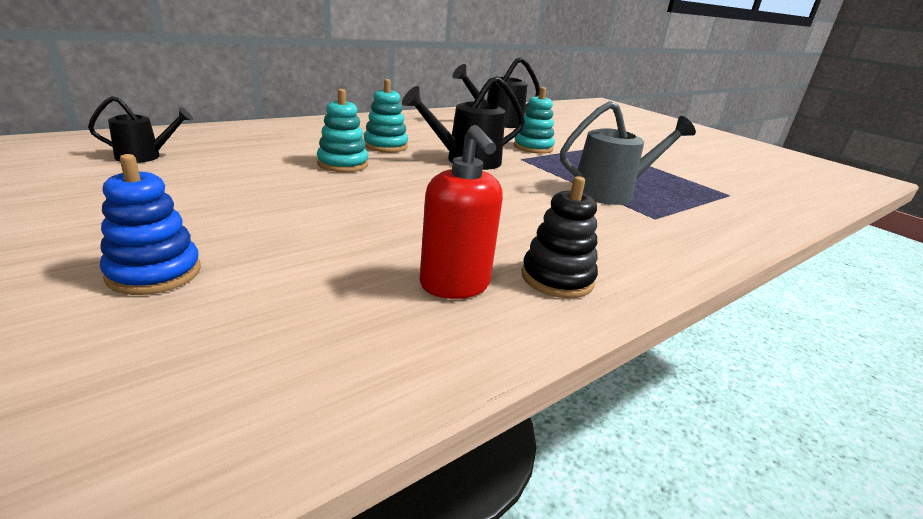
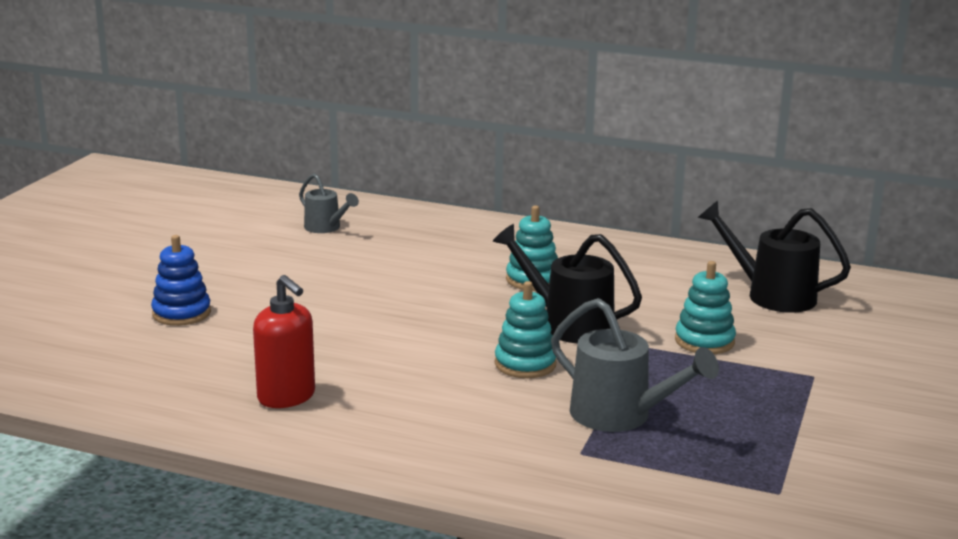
camera: 60 degrees right, 5 degrees down
(145, 156) = (326, 228): black watering can -> grey watering can
(343, 164) = (444, 285): turquoise stacking toy -> turquoise stacking toy (525, 364)
(455, 285) = (287, 397): red soap dispenser -> red soap dispenser turned 75 degrees counterclockwise
(557, 278) = (352, 430): black stacking toy -> none

